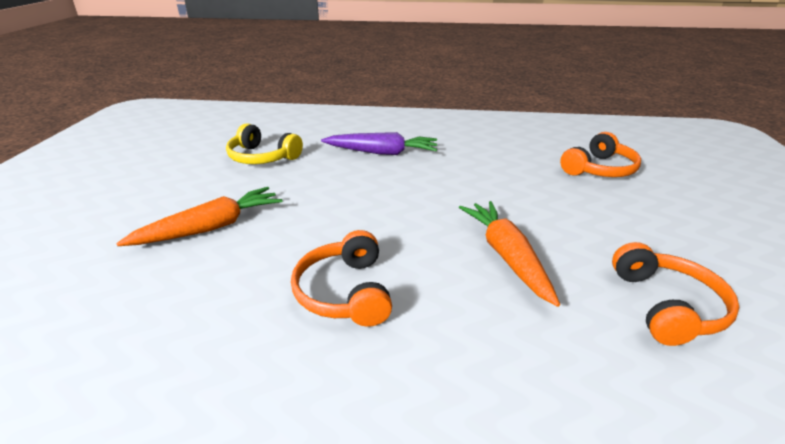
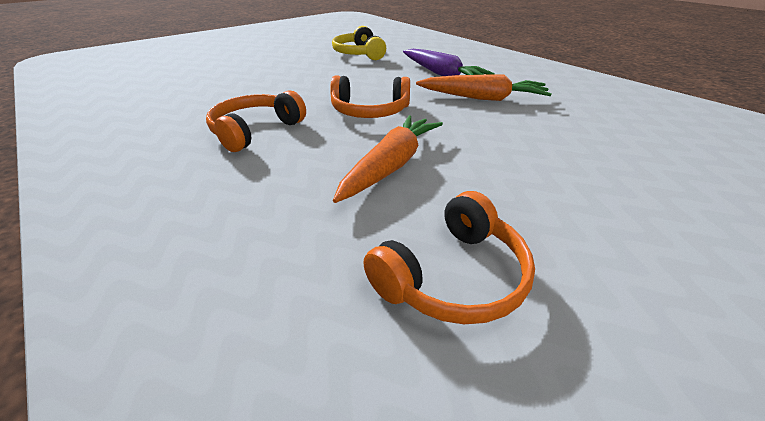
camera: 45 degrees right, 5 degrees up
(210, 228) = (264, 76): orange carrot -> orange carrot (482, 98)
(599, 169) = (646, 155): orange headphones -> orange headphones (370, 111)

